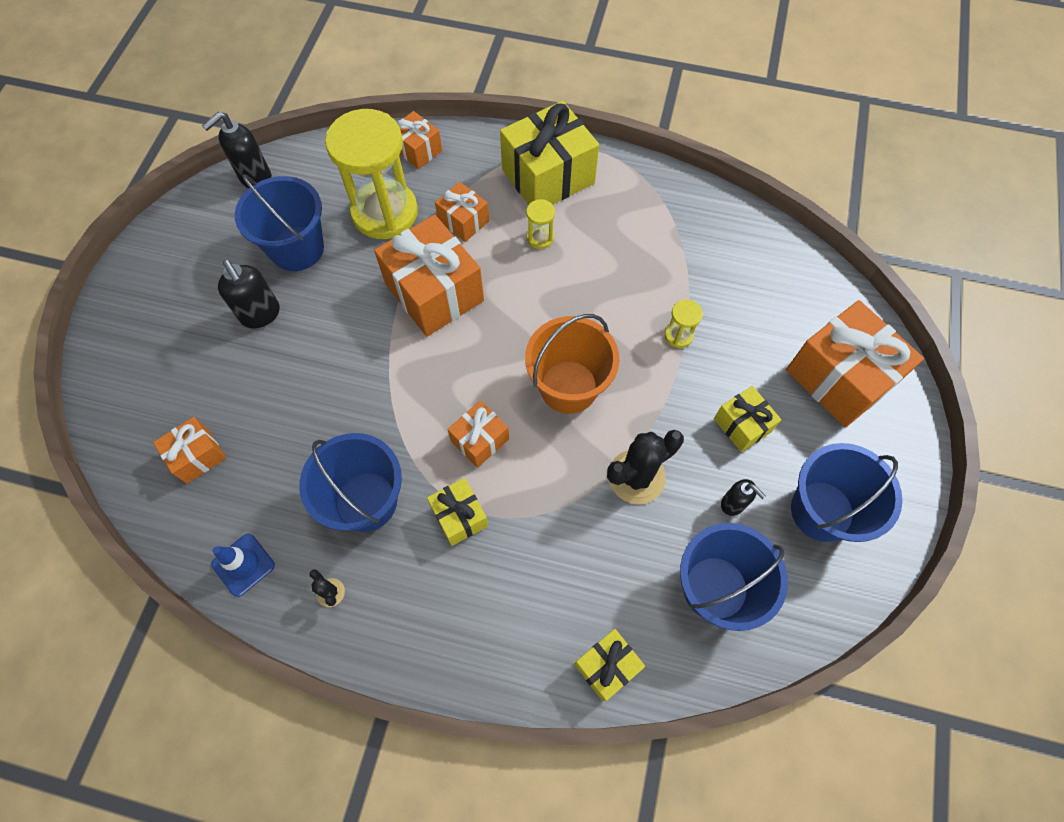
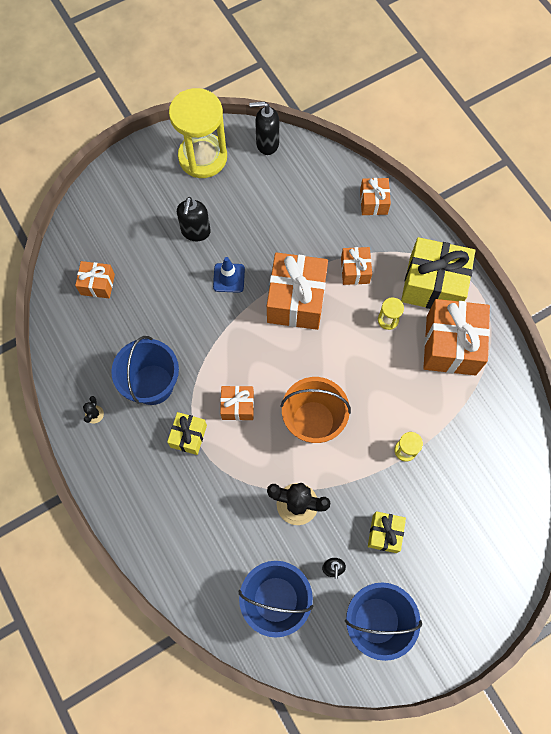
camera: 45 degrees right, 5 degrees up
(243, 564) = (69, 361): blue traffic cone -> blue traffic cone (229, 278)
(297, 248) = (249, 208): blue bucket -> none
(385, 212) = (316, 227): yellow hourglass -> yellow hourglass (203, 157)
(607, 666) = (183, 580): yellow gift -> none
(839, 378) = (472, 563): orange gift -> orange gift (451, 345)

